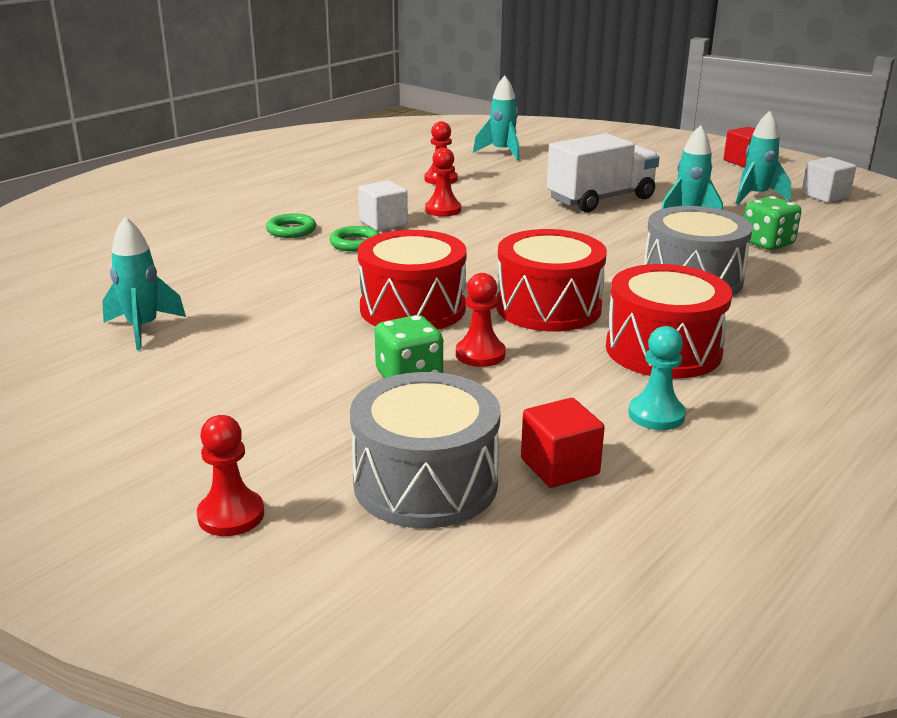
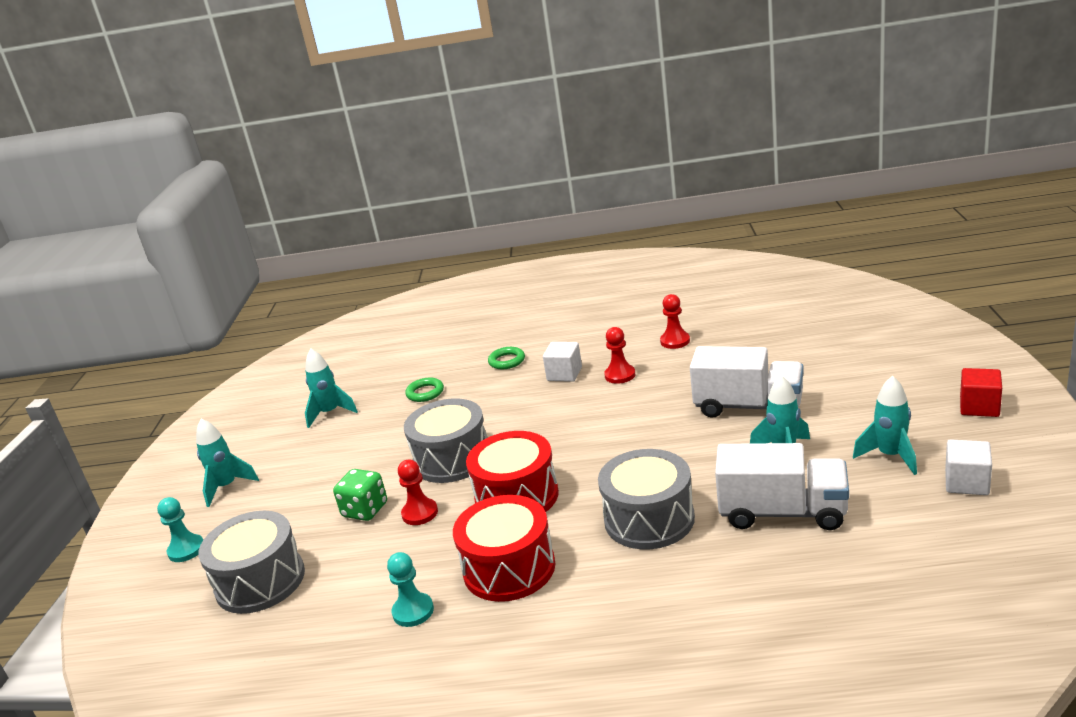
camera: 55 degrees right, 0 degrees up
(231, 515) = (186, 550): red pawn -> turquoise pawn
(355, 243) = (518, 387): green ring -> green ring (425, 393)
(412, 308) = (452, 459): red drum -> grey drum
(502, 152) = (774, 323): turquoise rocket -> turquoise rocket (227, 487)
(559, 467) = (316, 611): red cube -> none
(767, 243) = (782, 512): green dice -> white truck

